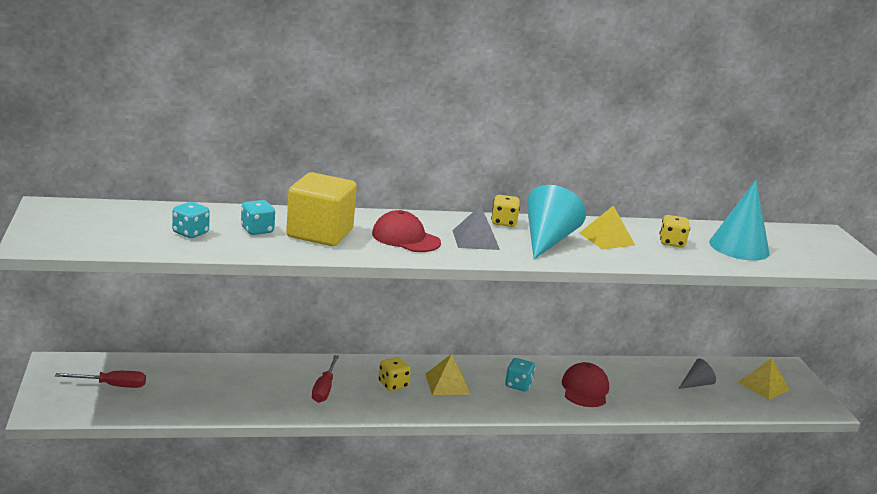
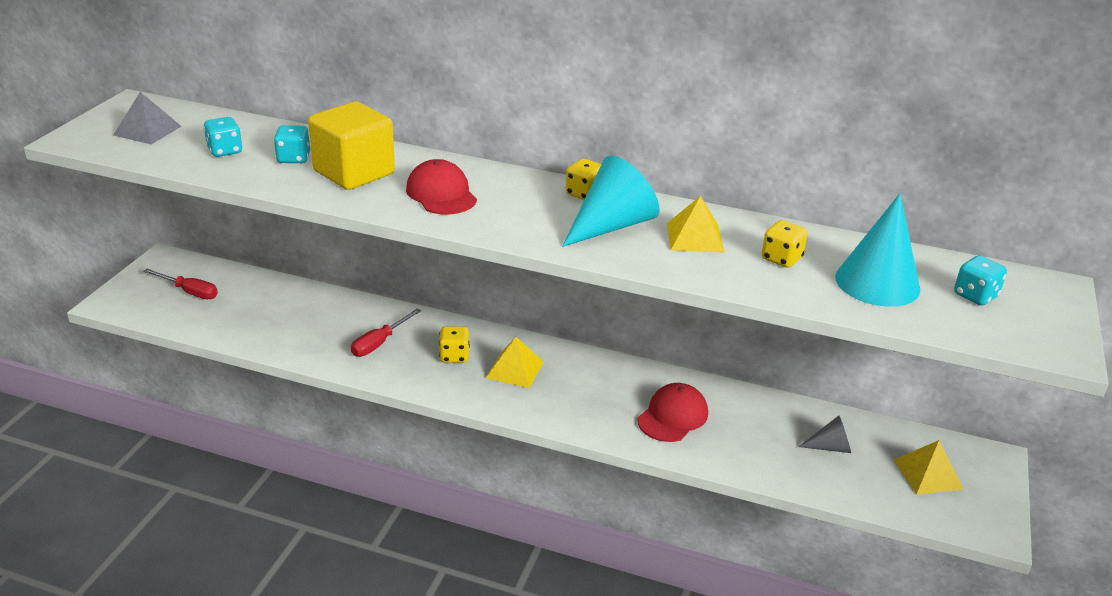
camera: 30 degrees right, 10 degrees up
(475, 240) = (521, 210): grey pyramid -> grey pyramid (147, 130)
(518, 385) = (595, 391): turquoise dice -> turquoise dice (975, 296)

